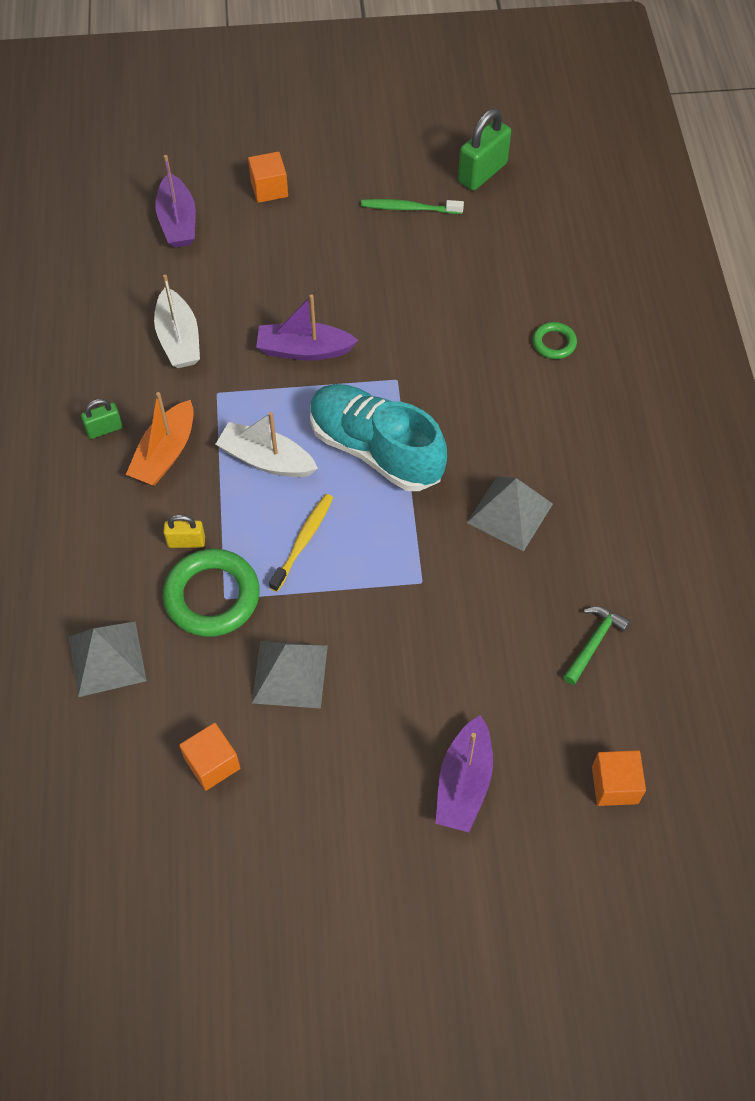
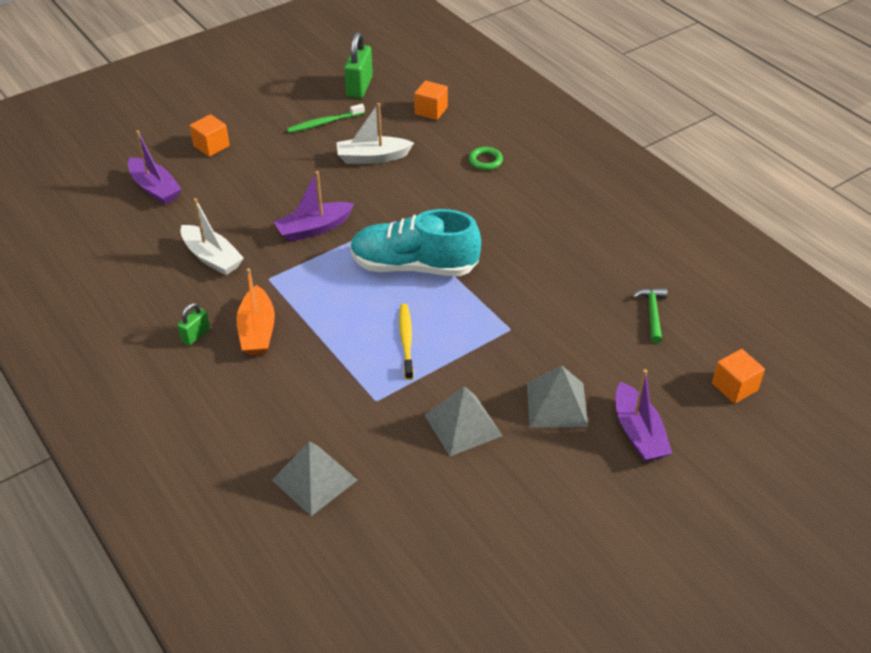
camera: 30 degrees left, 15 degrees down
(186, 542) = (318, 378): yellow padlock -> none
(212, 596) = (365, 403): green ring -> none
(212, 763) = (451, 508): orange cube -> orange cube (431, 111)
(266, 460) = (339, 303): white boat -> white boat (372, 157)
(510, 513) = (536, 265): grey pyramid -> grey pyramid (556, 404)

